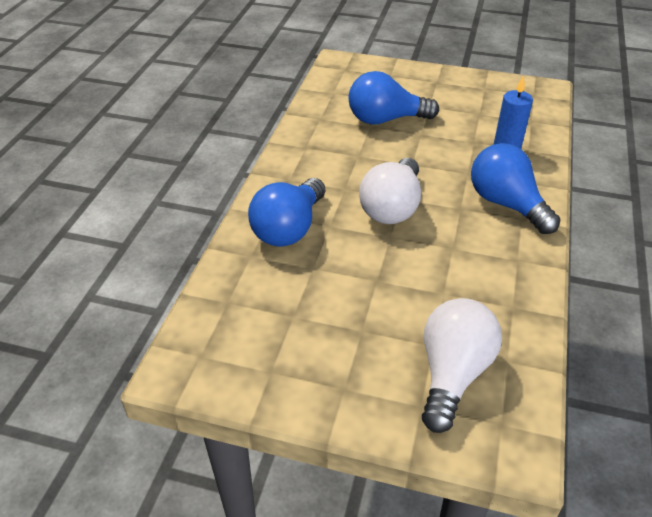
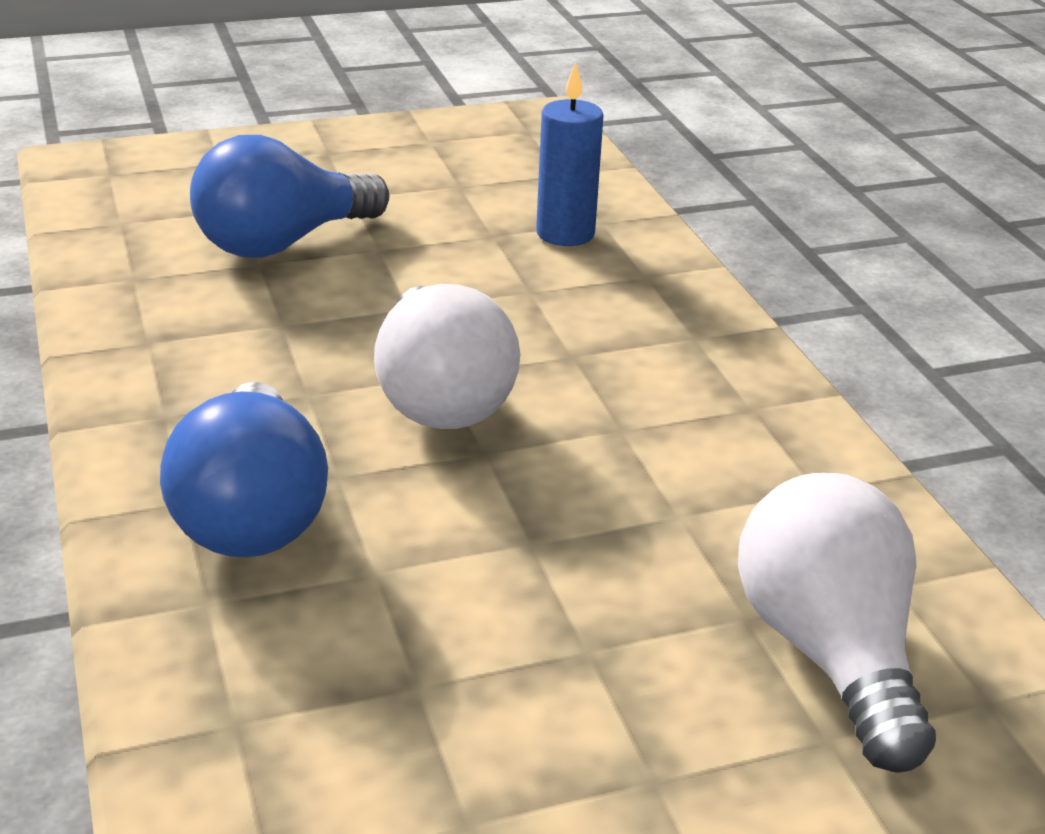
camera: 35 degrees left, 10 degrees down
(506, 204) = (648, 322): blue light bulb -> none

